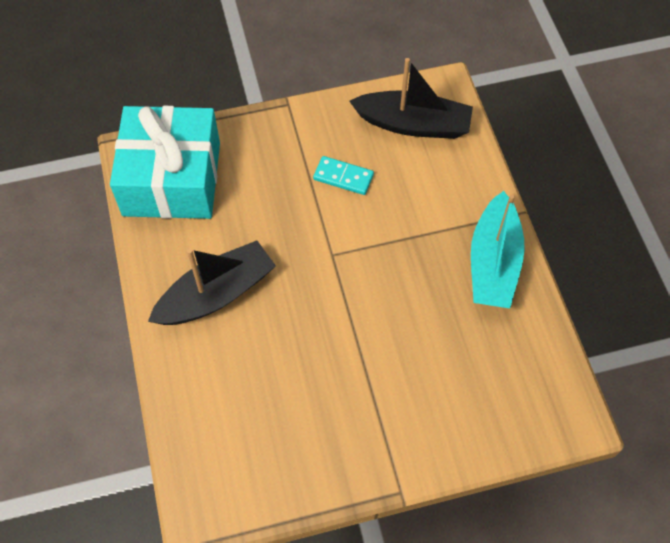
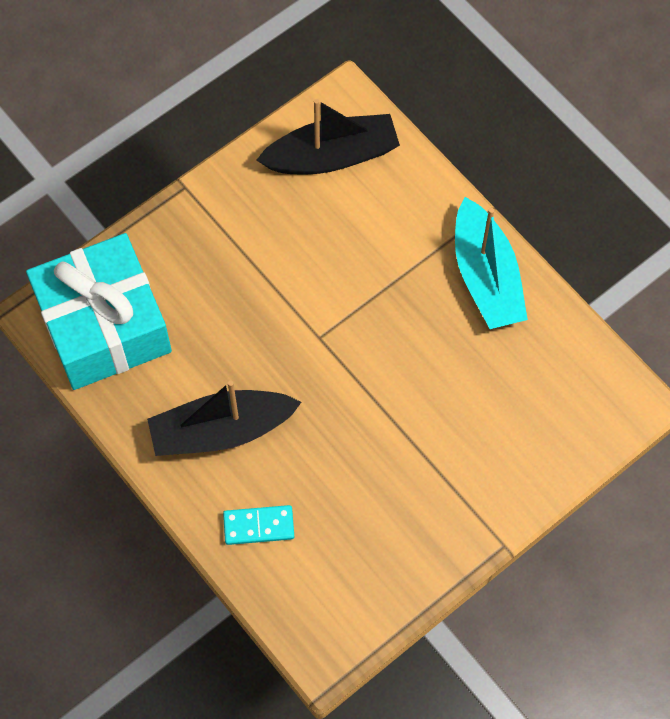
camera: 25 degrees left, 5 degrees up
(216, 294) = (221, 431): black boat -> black boat turned 135 degrees counterclockwise
(343, 177) = (287, 247): turquoise domino -> turquoise domino (258, 526)

